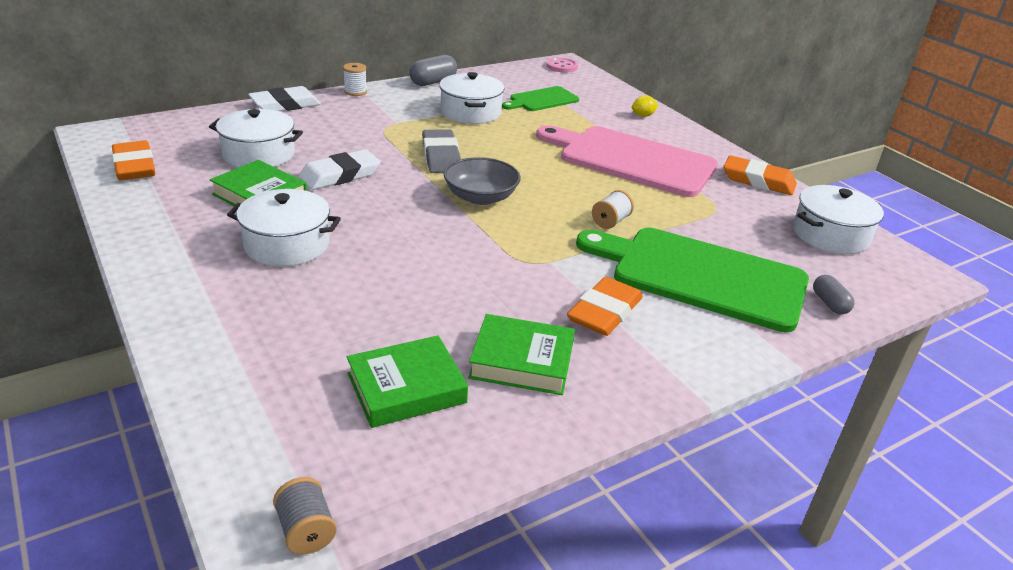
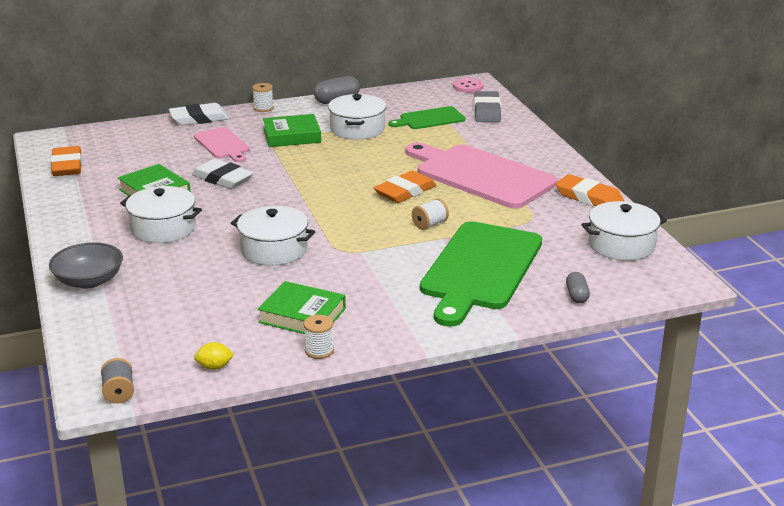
camera: 15 degrees right, 5 degrees down
(259, 154) = (164, 160): white pot -> white pot (274, 250)
(324, 134) = (222, 144): none -> pink cutting board
(340, 175) = (222, 179): white eraser -> white eraser turned 60 degrees clockwise
(406, 388) = (212, 325): green book -> green book (292, 136)
(441, 156) = (312, 166): grey eraser -> grey eraser (487, 111)
(480, 197) = (330, 200): grey bowl -> grey bowl (89, 281)
(571, 417) = (319, 351): none -> white spool
(604, 312) = (384, 289): orange eraser -> orange eraser (405, 192)
(643, 115) = (518, 136): yellow lemon -> yellow lemon (214, 367)
(701, 276) = (480, 269): green cutting board -> green cutting board turned 105 degrees counterclockwise

